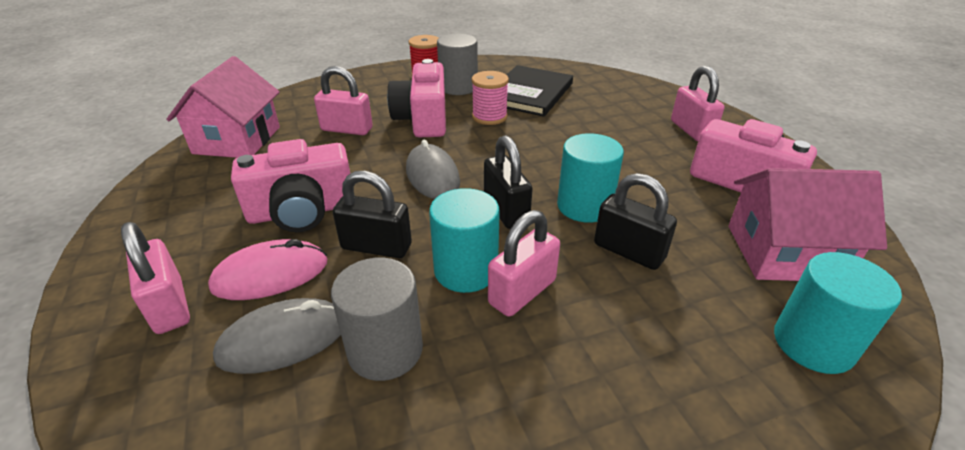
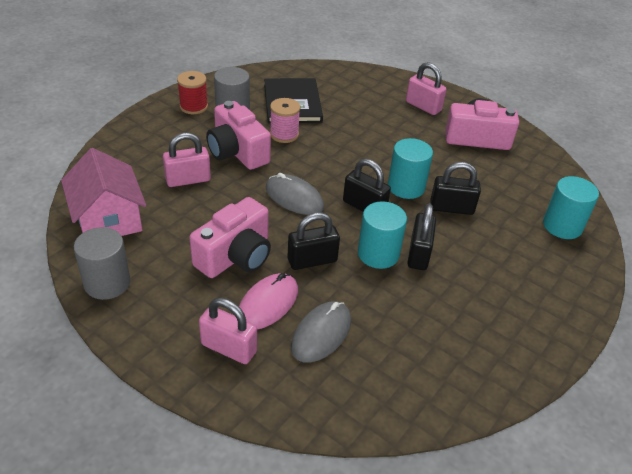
camera: 35 degrees left, 5 degrees up
(385, 350) = (380, 314): grey cylinder -> grey cylinder (107, 283)
(522, 292) = (419, 254): pink padlock -> black padlock
(784, 252) = (523, 180): pink house -> none

